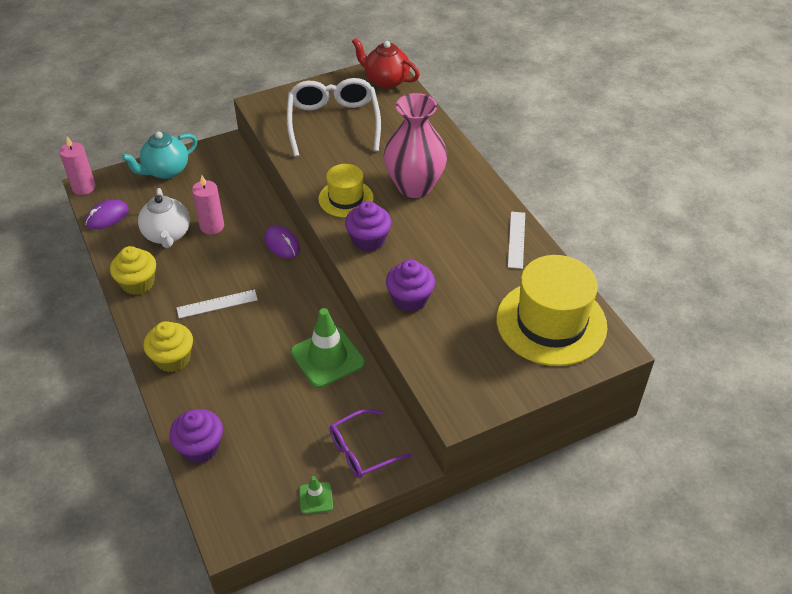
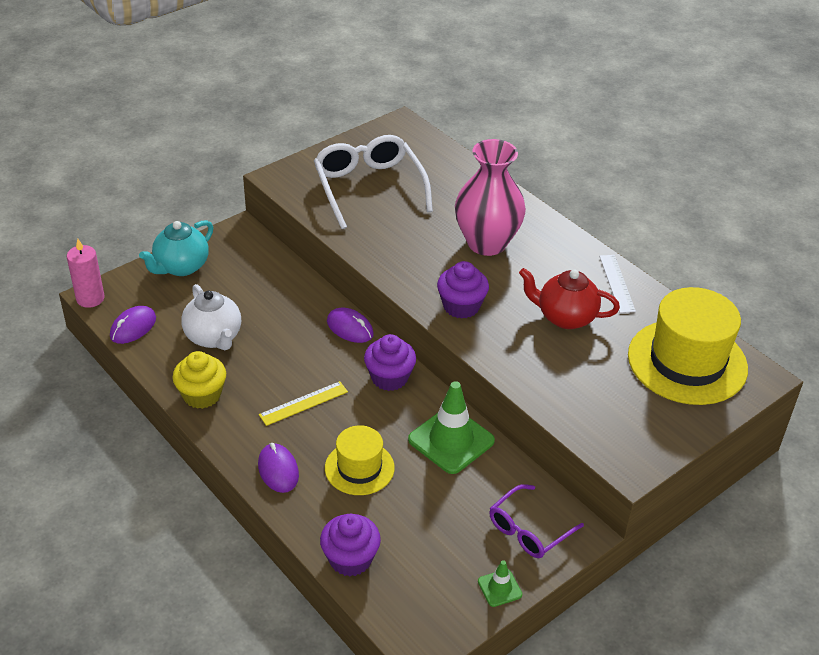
camera: 15 degrees left, 5 degrees down
(173, 359) = (278, 470): yellow cupcake -> purple mouse
(212, 226) = (262, 320): pink candle -> none
(217, 304) = (303, 403): white ruler -> yellow ruler
(346, 198) = (417, 266): yellow hat -> yellow hat (359, 468)
(385, 81) = (407, 136): red teapot -> red teapot (565, 317)
(410, 299) = (532, 361): purple cupcake -> purple cupcake (389, 378)

